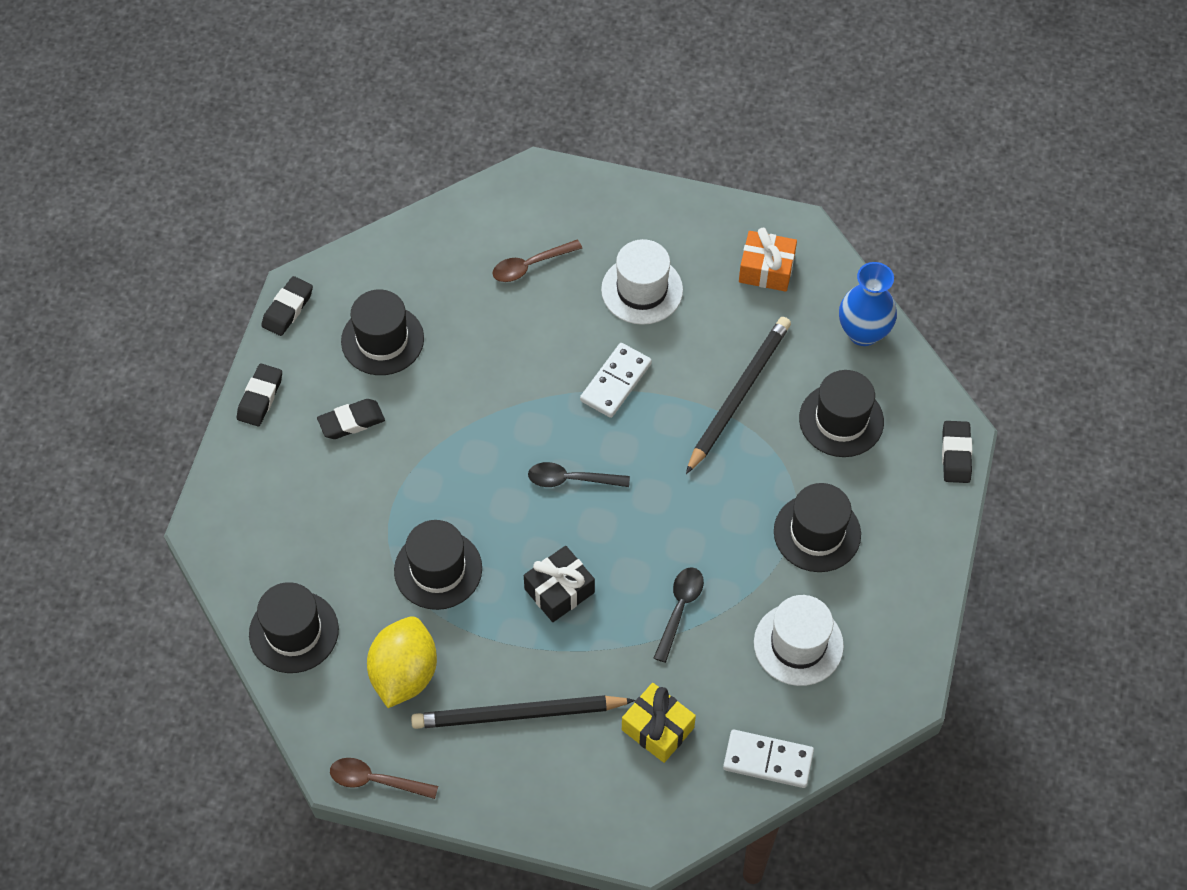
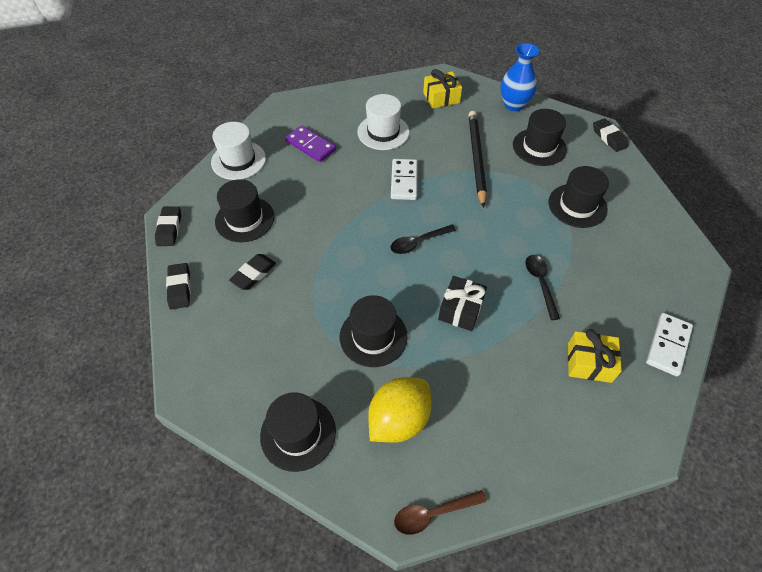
camera: 30 degrees left, 5 degrees down
(404, 674) = (399, 419): yellow lemon -> yellow lemon turned 60 degrees clockwise
(518, 714) = (496, 404): black pencil -> none
(530, 265) = (311, 145): brown spoon -> purple domino
(766, 269) = (441, 98): orange gift -> yellow gift
(768, 760) = (668, 345): white domino -> white domino turned 45 degrees counterclockwise
(798, 644) = (622, 268): white hat -> white hat (238, 160)

